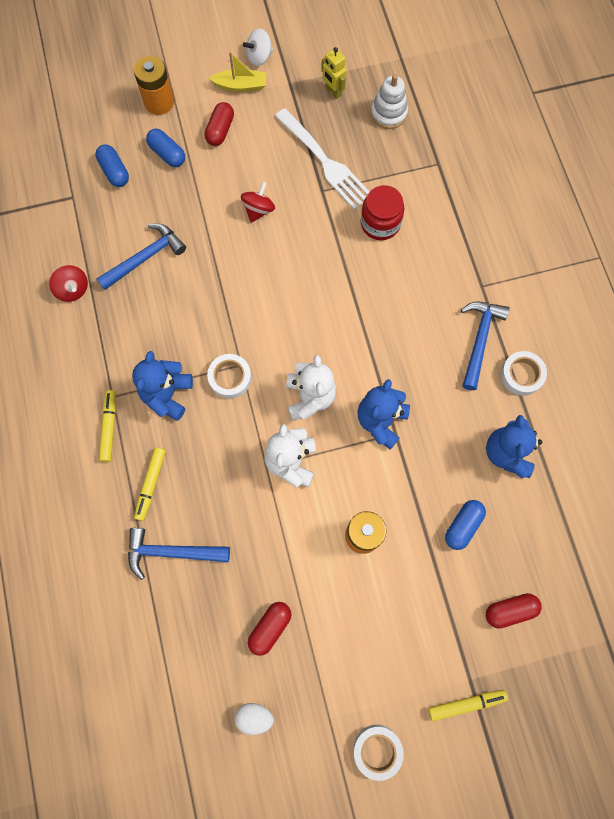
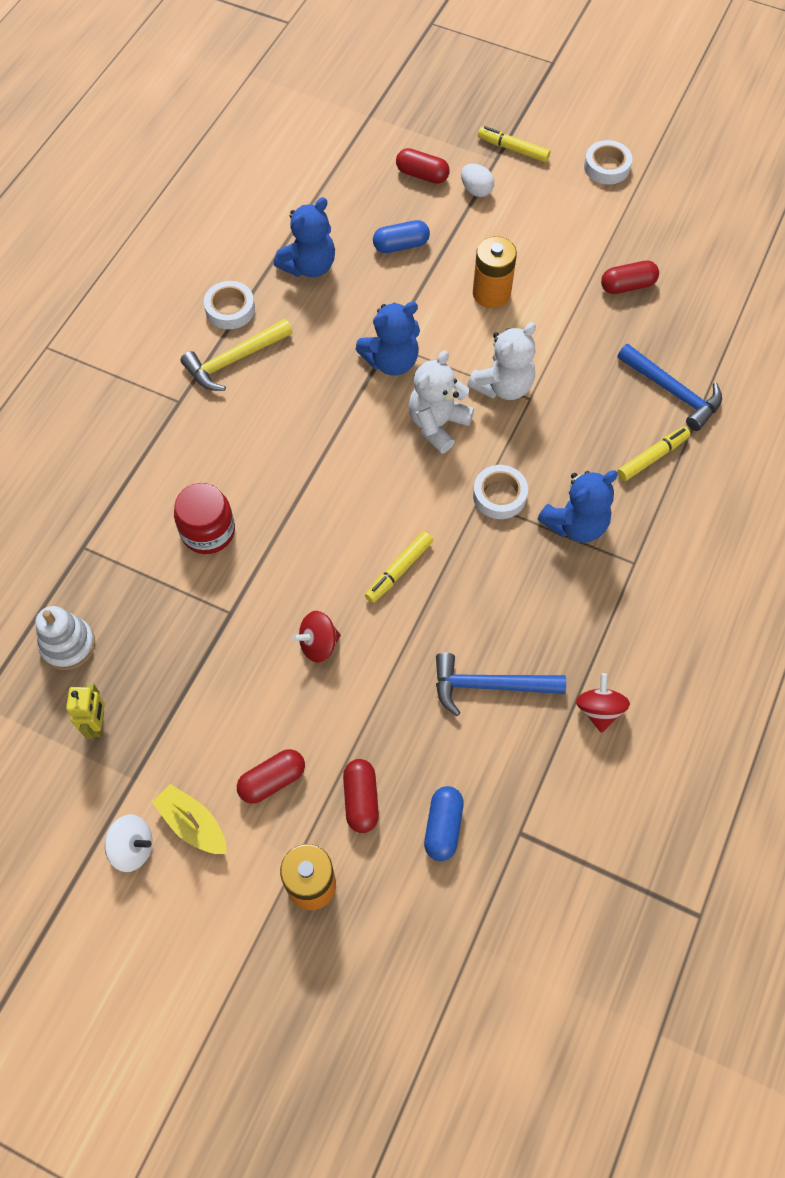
camera: 140 degrees left, 10 degrees down
(109, 427) = (658, 535): yellow marker -> yellow marker (399, 570)
(167, 154) = (361, 799): blue capsule -> red capsule
(254, 716) = (687, 242): white egg -> white egg (476, 190)
(324, 161) = (195, 644): white fork -> none
(479, 340) = (234, 360): blue hammer -> yellow hammer

